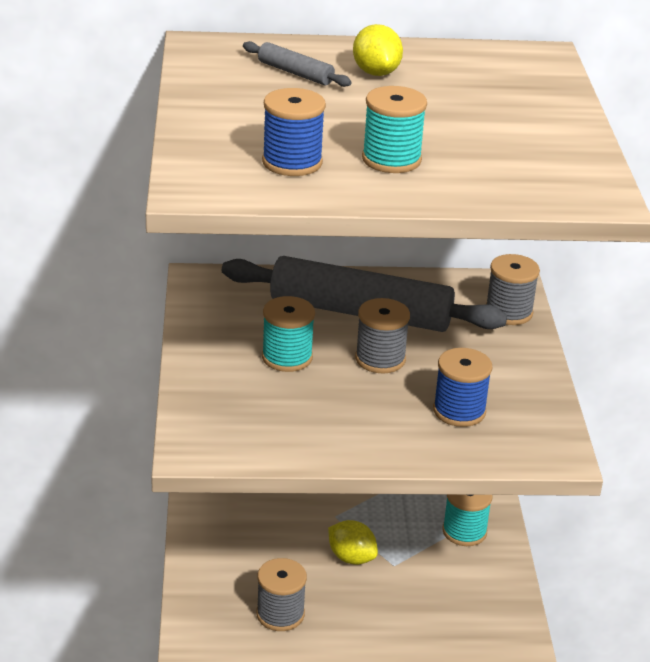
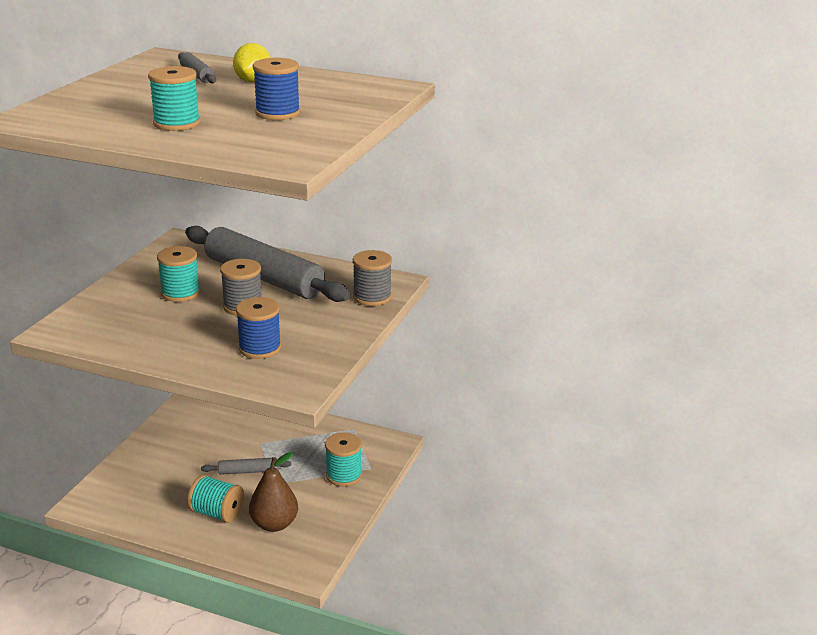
camera: 25 degrees right, 5 degrees down
(280, 614) = (164, 493): grey spool -> none
(292, 162) = (107, 116): blue spool -> blue spool (277, 113)
(351, 558) = (246, 471): yellow lemon -> grey rolling pin
(364, 620) = (217, 513): none -> turquoise spool
(440, 614) = (274, 524): none -> brown pear

